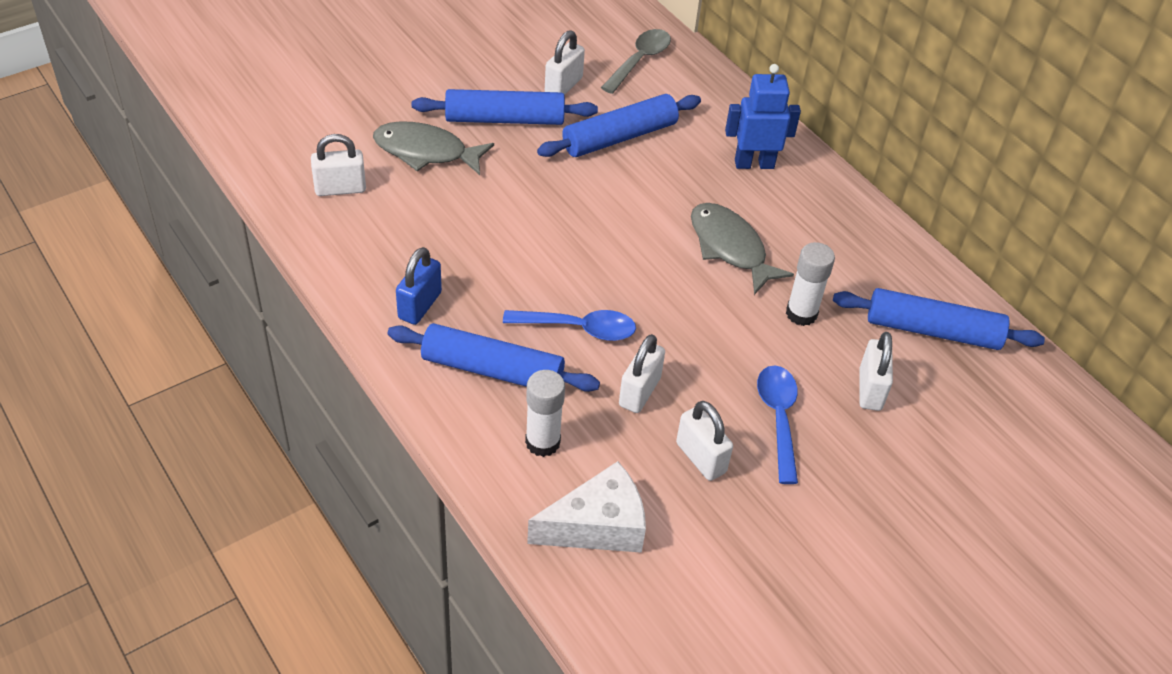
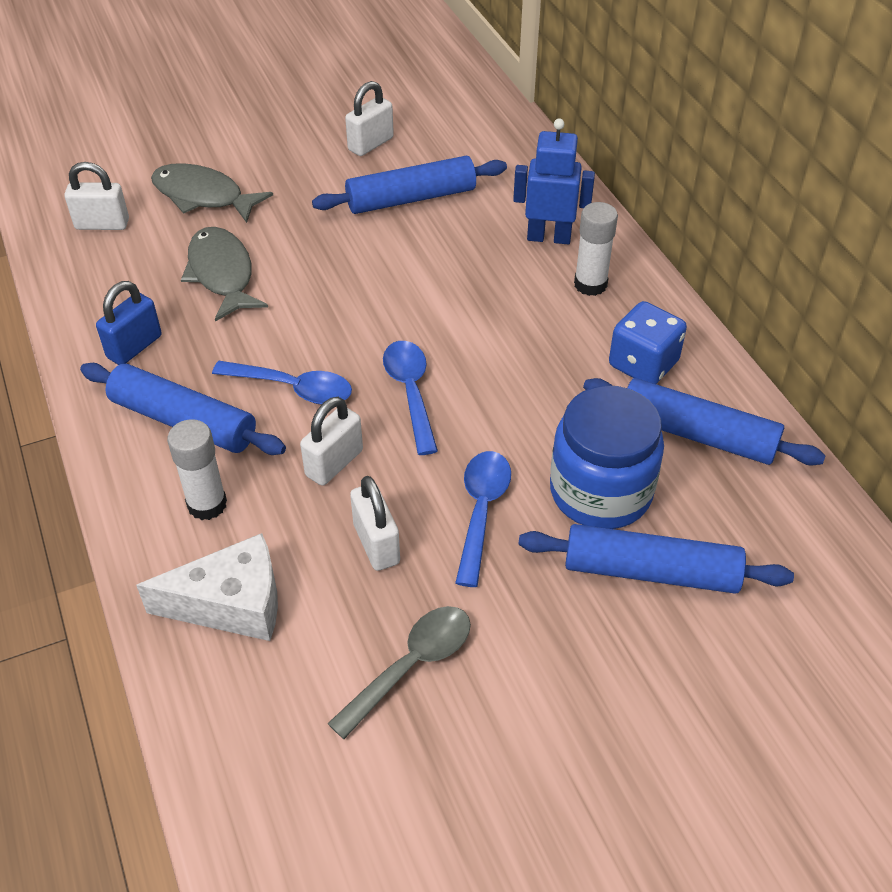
camera: 15 degrees right, 0 degrees up
(505, 119) = (297, 171): blue rolling pin -> blue rolling pin (651, 571)
(640, 60) = (461, 125): grey spoon -> grey spoon (411, 665)
(683, 320) = (411, 392): none -> blue spoon
(730, 248) = (491, 321): grey fish -> grey fish (222, 274)
(801, 313) = (548, 399): white glue stick -> white glue stick (590, 284)
(870, 273) = (643, 364): none -> blue dice
(870, 389) = (600, 492): white padlock -> blue jar

